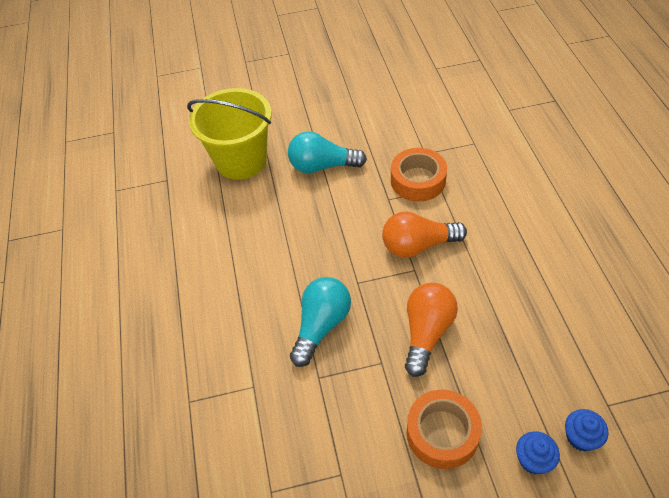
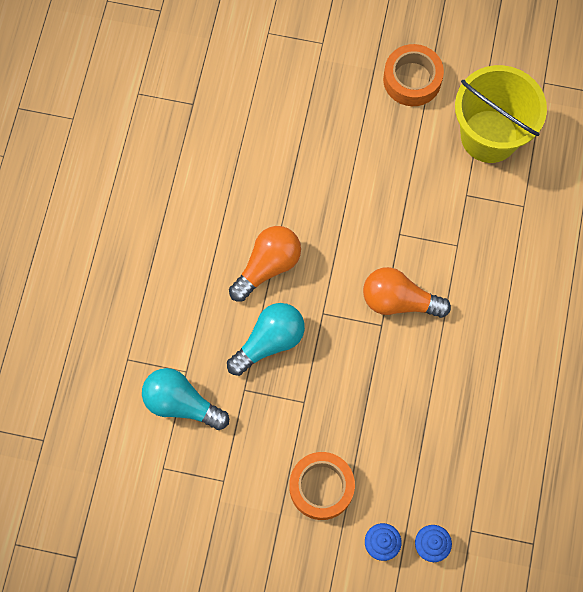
camera: 20 degrees right, 20 degrees up
(241, 160) = (276, 114): yellow bucket -> yellow bucket (489, 136)
(322, 166) = (354, 161): turquoise light bulb -> turquoise light bulb (182, 403)
(418, 180) = (440, 225): orange tape -> orange tape (412, 79)
(426, 333) = (357, 393): orange light bulb -> orange light bulb (267, 266)

